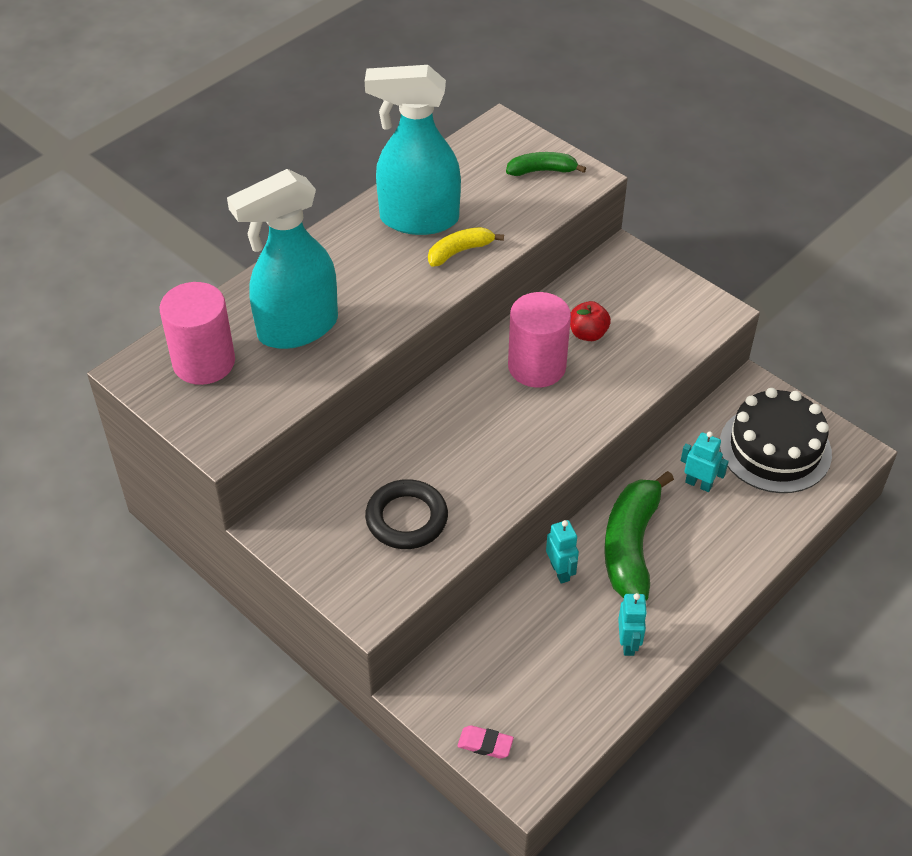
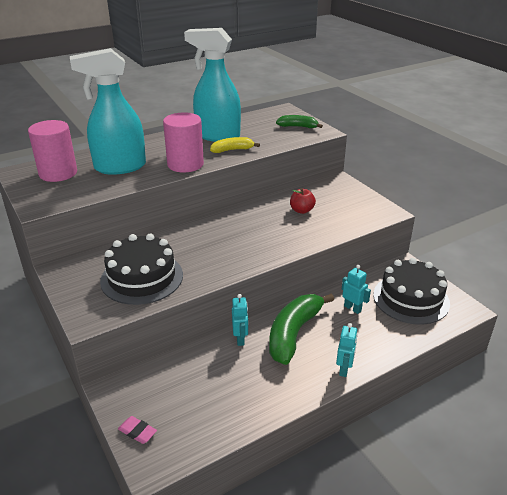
camera: 15 degrees right, 15 degrees down
(406, 518) = (142, 278): black ring -> black cake
(537, 366) = (263, 220): pink cylinder -> pink cylinder (185, 164)
(628, 643) = (267, 390): turquoise robot -> turquoise robot (344, 369)

